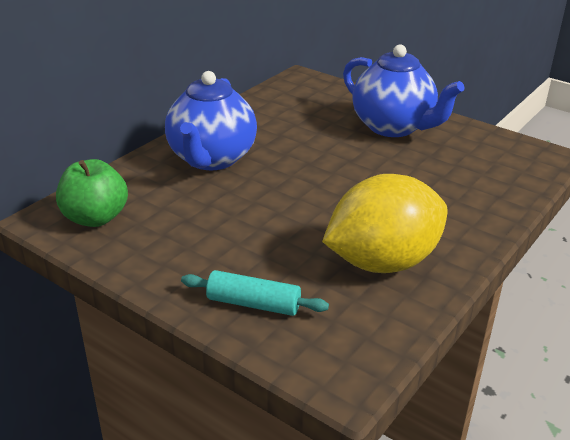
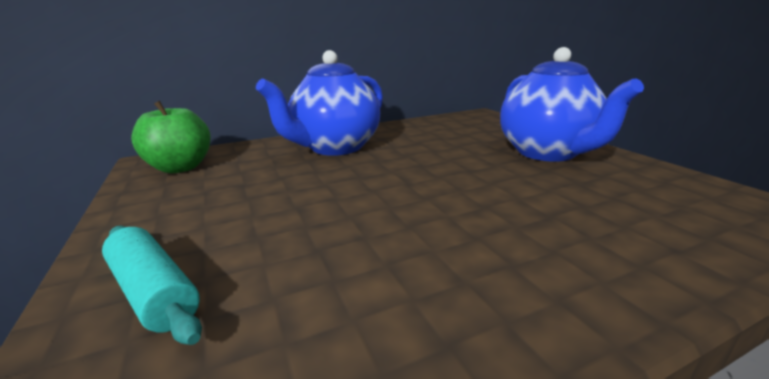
camera: 30 degrees right, 10 degrees down
(382, 262) = (395, 293): yellow lemon -> none

